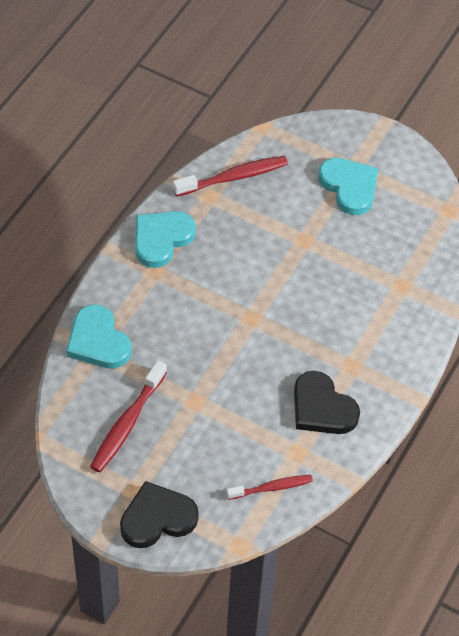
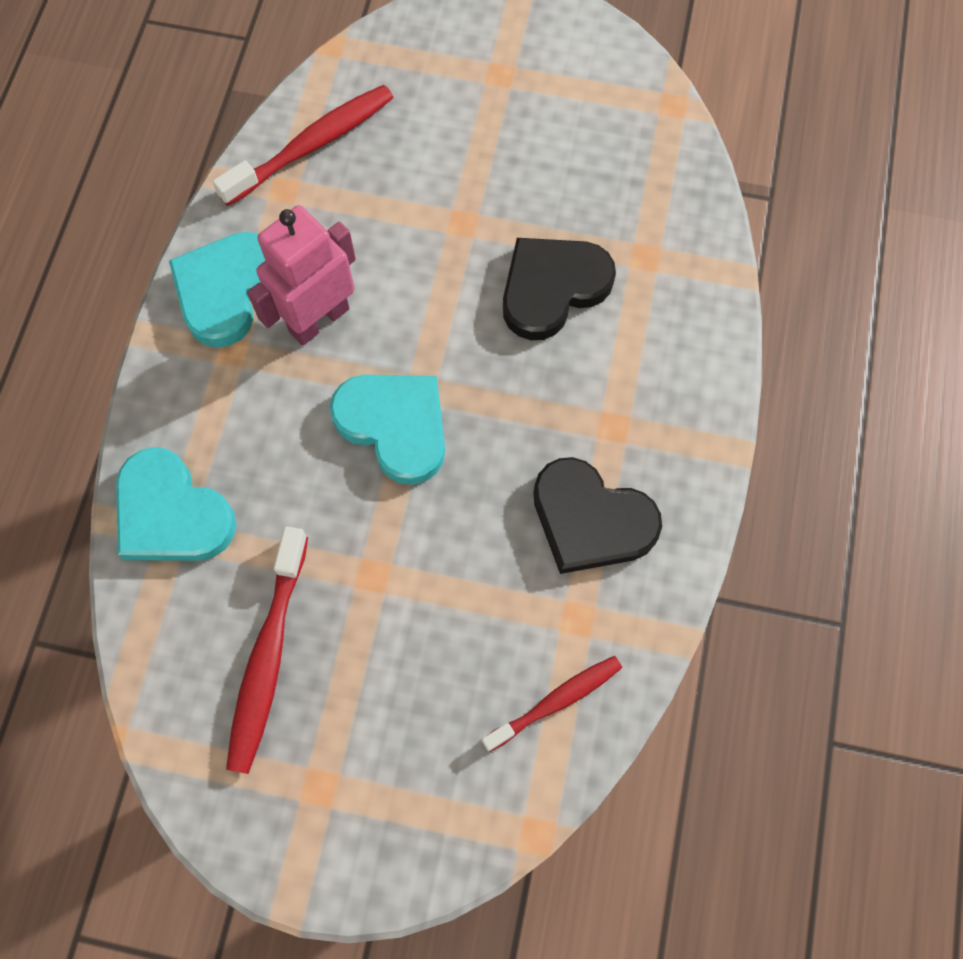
camera: 15 degrees left, 15 degrees up
(157, 518) = (376, 830): black heart -> black heart (552, 288)
(207, 268) = (318, 319): none -> pink robot
(349, 187) = (504, 109): turquoise heart -> turquoise heart (395, 426)

